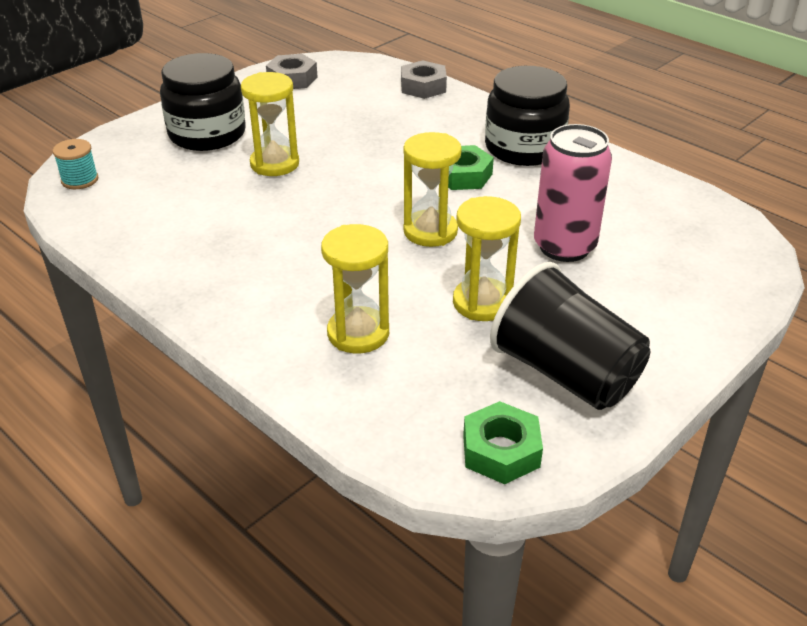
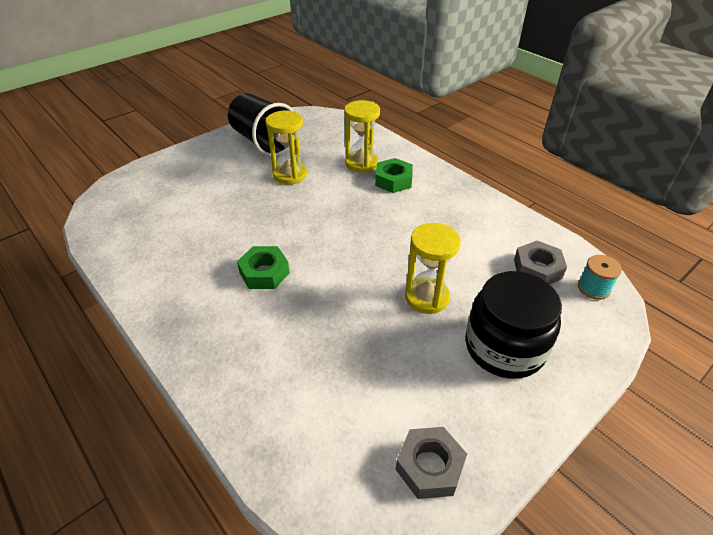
camera: 175 degrees left, 5 degrees up
(423, 86) = (257, 430): grey nut -> grey nut (537, 269)
(430, 231) = (306, 221): yellow hourglass -> none
(501, 451) = (306, 119): green nut -> green nut (393, 180)
(524, 148) = (195, 303): black jar -> none
(564, 247) = (222, 205): pink can -> none

